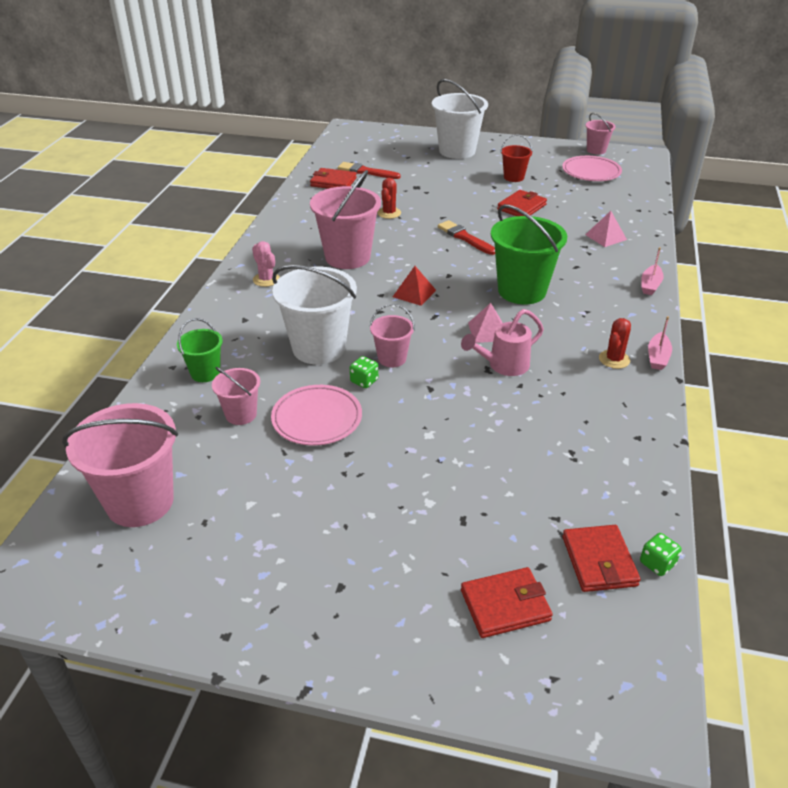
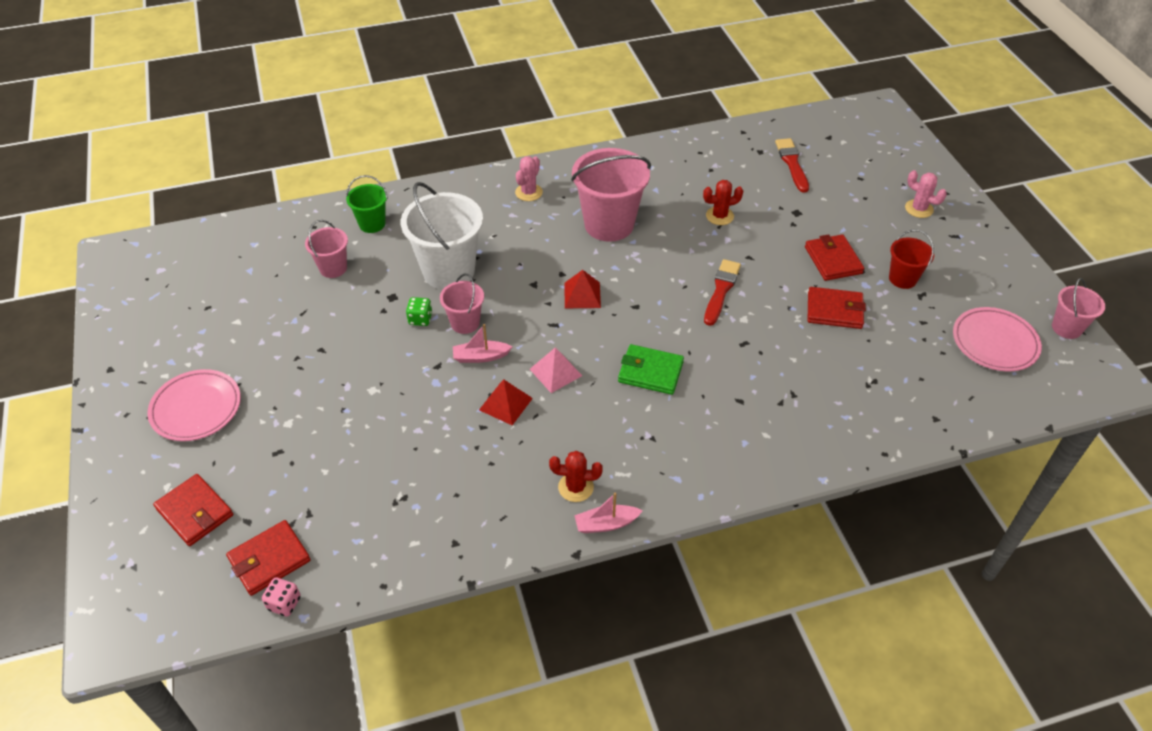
camera: 60 degrees right, 10 degrees up
(140, 502) = (212, 266): pink bucket -> none
(317, 418) = (353, 313): pink plate -> pink plate (196, 408)
(333, 182) = (745, 151): red wallet -> red wallet (833, 260)
(457, 151) = (919, 209): white bucket -> pink cactus
(503, 366) = (506, 404): pink watering can -> red pyramid
(522, 291) = (650, 372): green bucket -> green wallet
(605, 237) = (833, 406): pink pyramid -> none
(650, 285) = (754, 479): pink boat -> pink boat (481, 357)
(657, 563) = (284, 603): green dice -> pink dice

